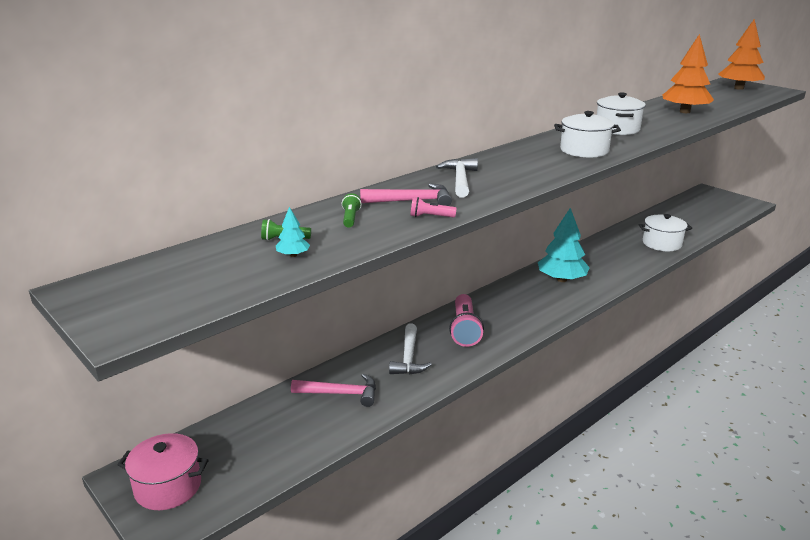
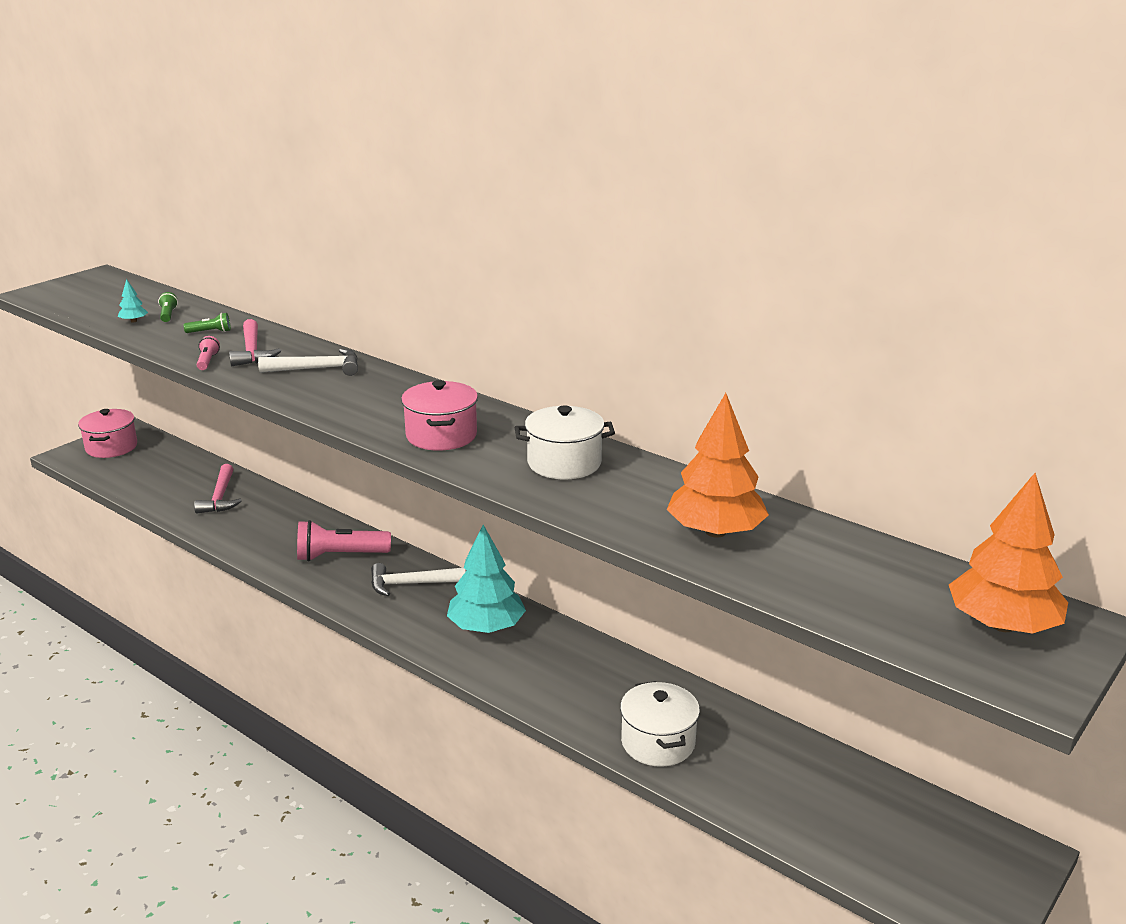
camera: 80 degrees right, 0 degrees up
(409, 357) = (281, 526): white hammer -> white hammer (411, 584)
(584, 150) = (441, 436): white pot -> pink pot

